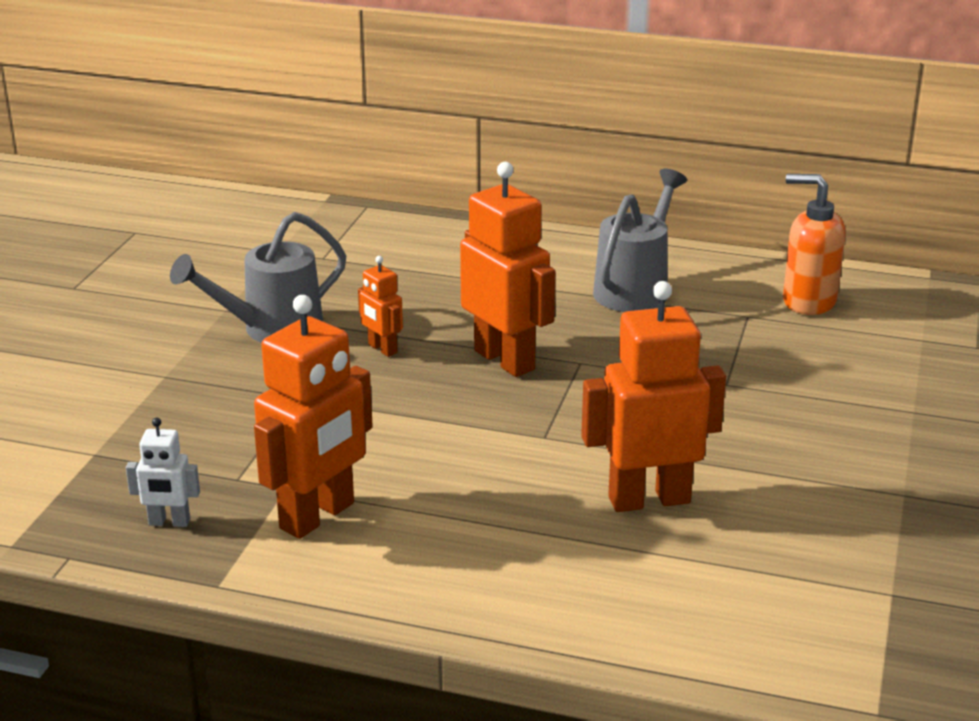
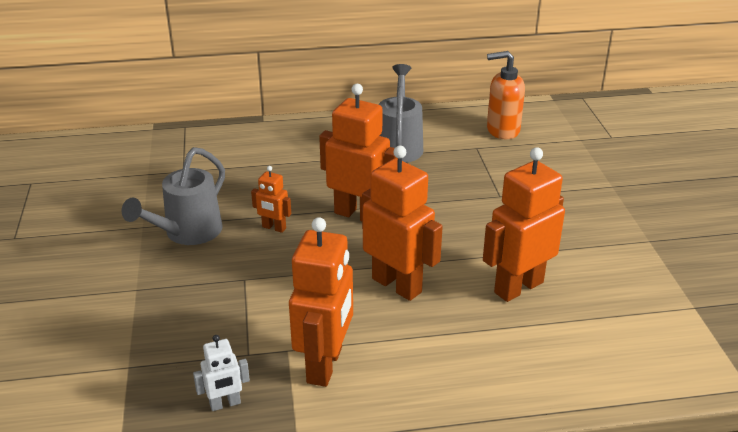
camera: 25 degrees left, 5 degrees up
(485, 454) = (397, 285): none -> orange robot

